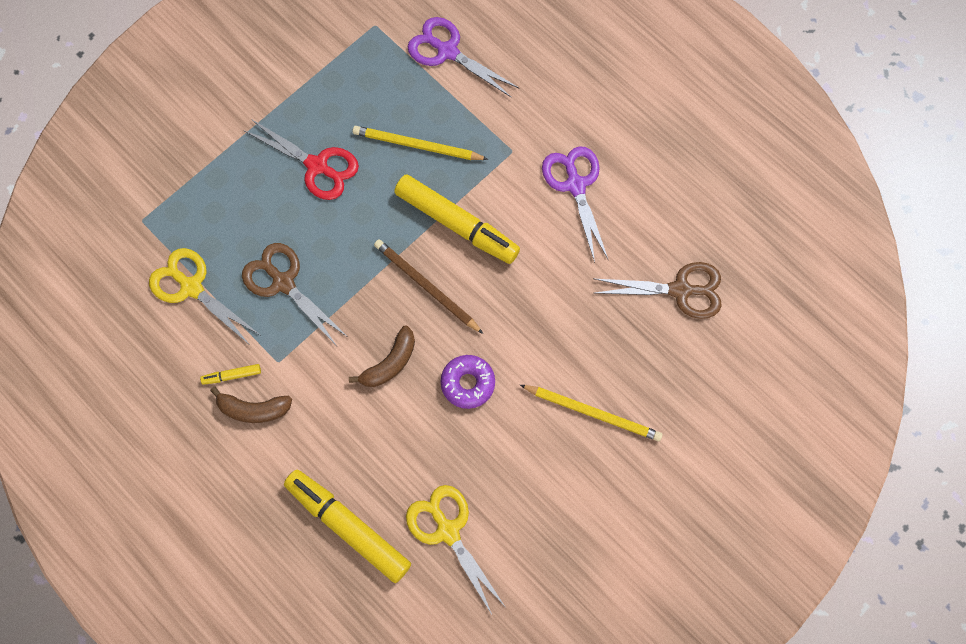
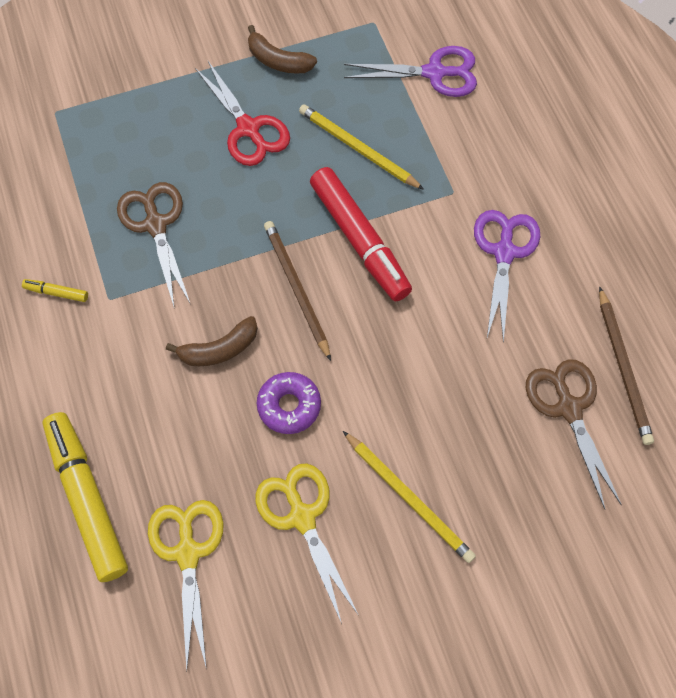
camera: 25 degrees right, 5 degrees down
(192, 287) = (66, 192): yellow scissors -> yellow scissors (302, 517)
(253, 409) = (59, 335): brown banana -> brown banana (278, 61)
(448, 51) = (434, 73): purple scissors -> purple scissors turned 120 degrees clockwise
(457, 224) = (359, 240): yellow marker -> red marker
(680, 290) = (569, 408): brown scissors -> brown scissors turned 135 degrees counterclockwise
(706, 240) = (623, 368): none -> brown pencil

